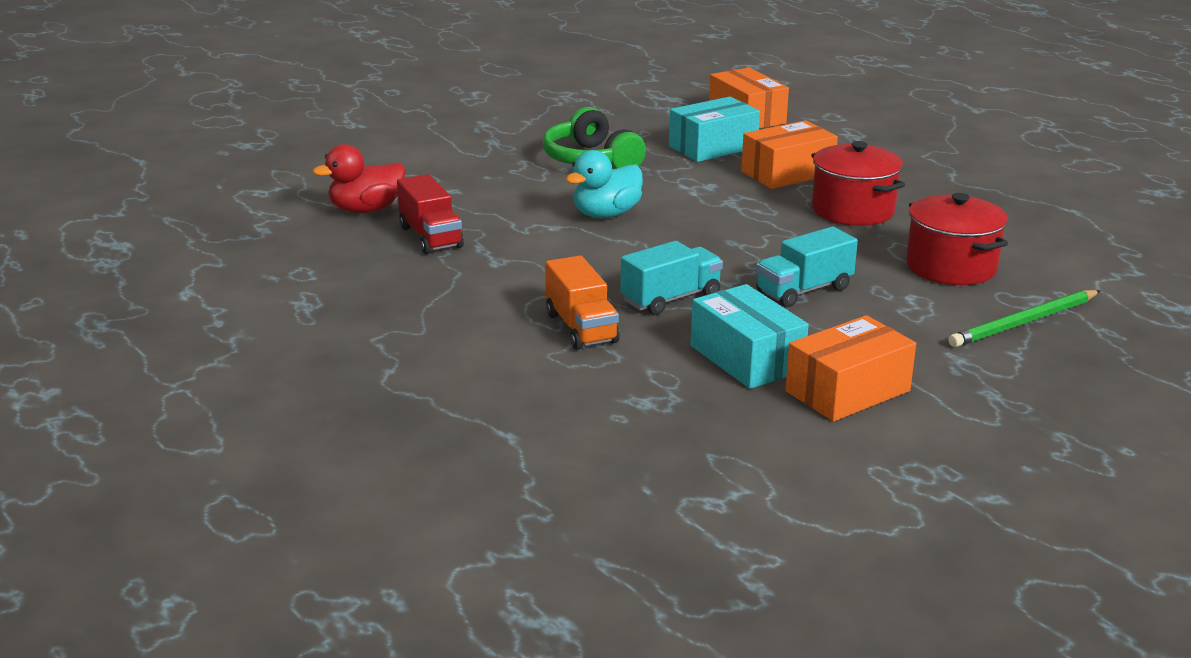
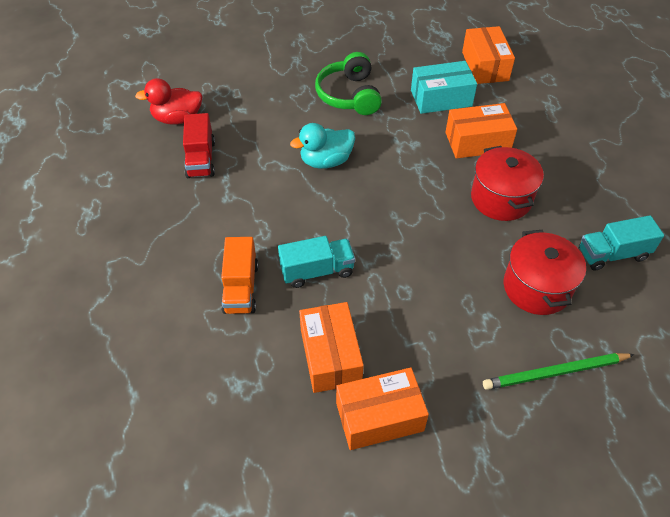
camera: 20 degrees right, 25 degrees up
(746, 358) = (330, 356): turquoise box -> orange box
(804, 290) = (413, 287): turquoise truck -> turquoise truck (612, 254)

